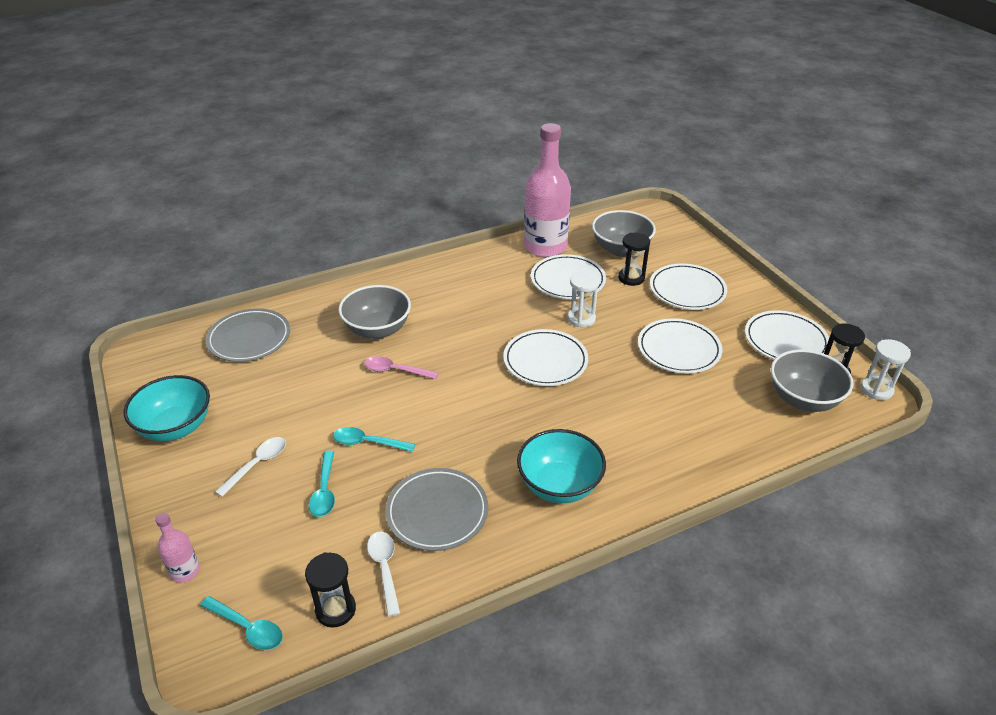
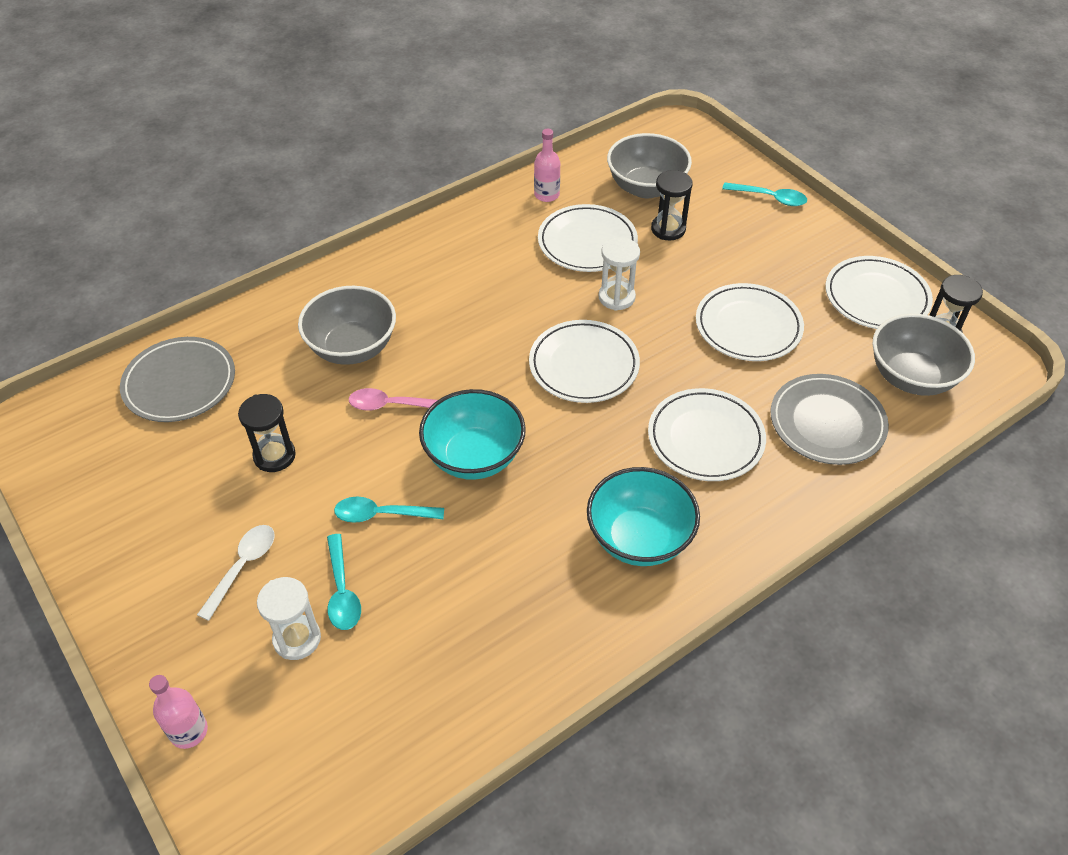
camera: 10 degrees left, 10 degrees up
(176, 427) = (116, 529): turquoise bowl -> turquoise bowl (474, 457)
(247, 628) = (293, 794): turquoise spoon -> turquoise spoon (770, 198)
(335, 610) = (399, 751): black hourglass -> black hourglass (274, 456)
(384, 569) = (447, 686): white spoon -> none
(437, 512) = (494, 598): grey plate -> grey plate (827, 423)
(545, 247) = (546, 195): pink bottle -> pink bottle, size x0.44
(687, 290) = (742, 239): white plate -> white plate (705, 438)
(876, 389) = (995, 352): white hourglass -> white hourglass (297, 639)

